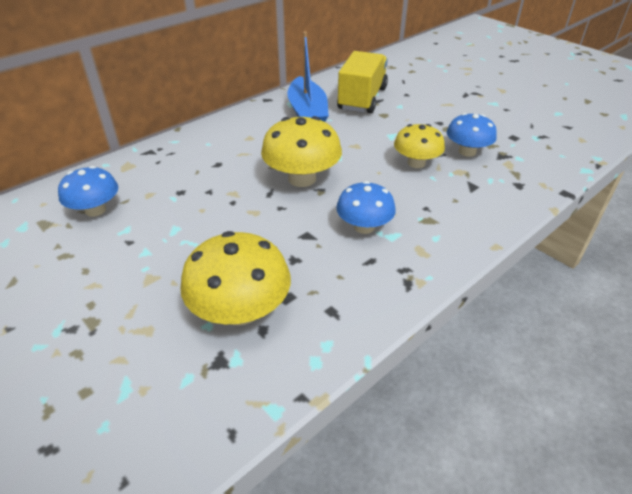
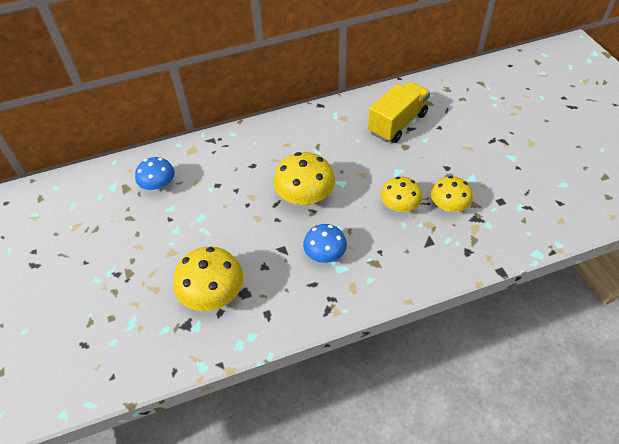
camera: 25 degrees right, 10 degrees up
(307, 113) = (344, 129): blue boat -> none
(467, 151) = (449, 206): blue mushroom -> yellow mushroom

